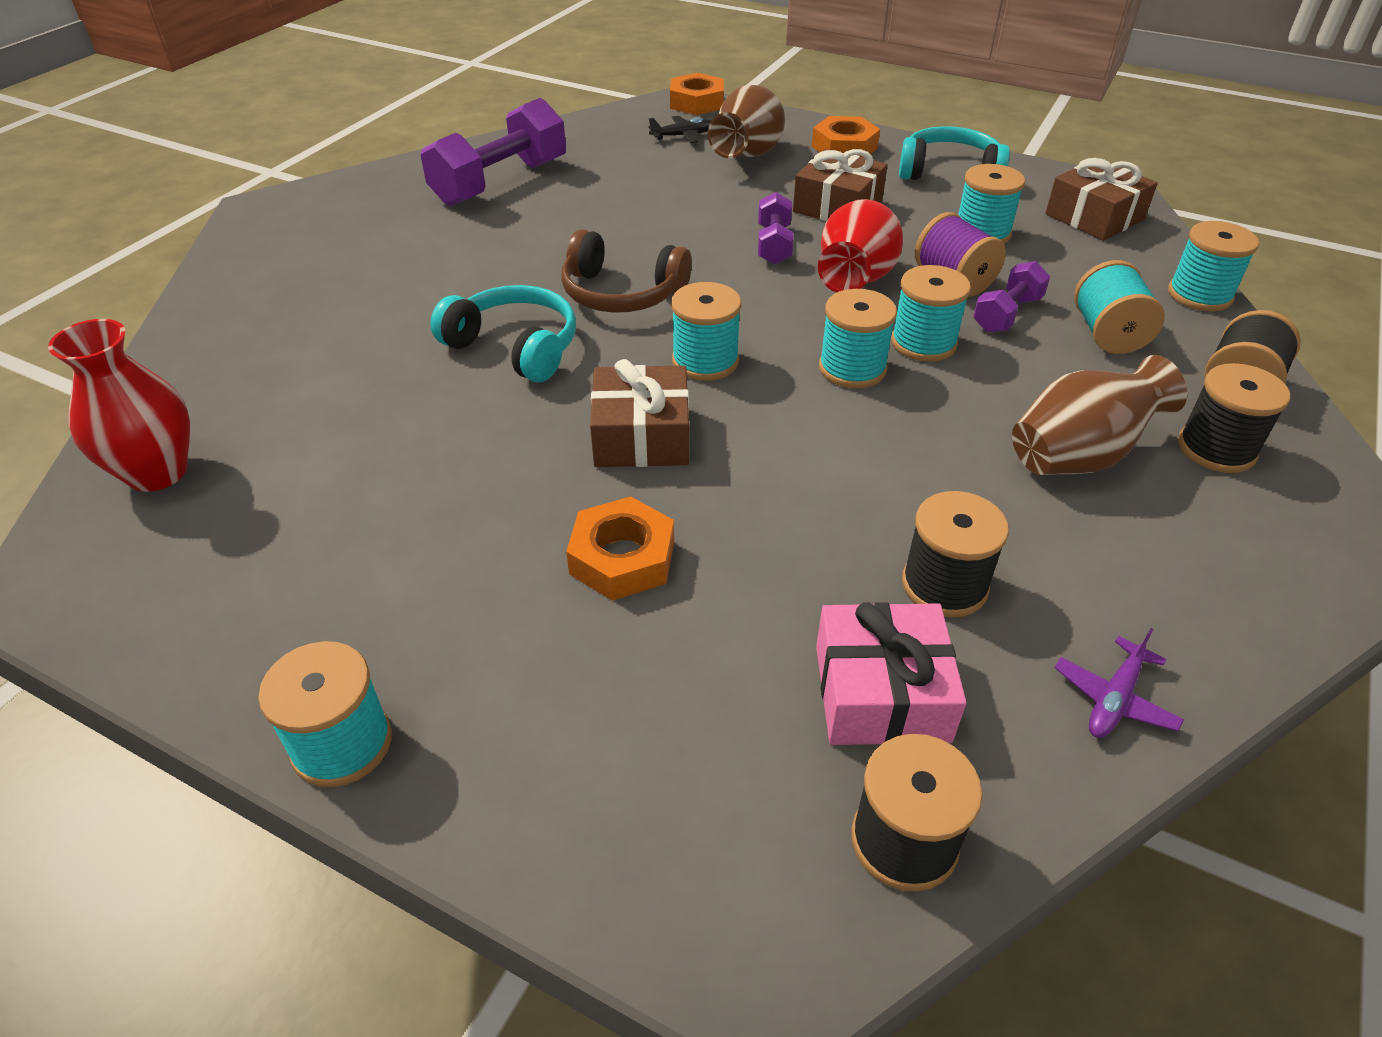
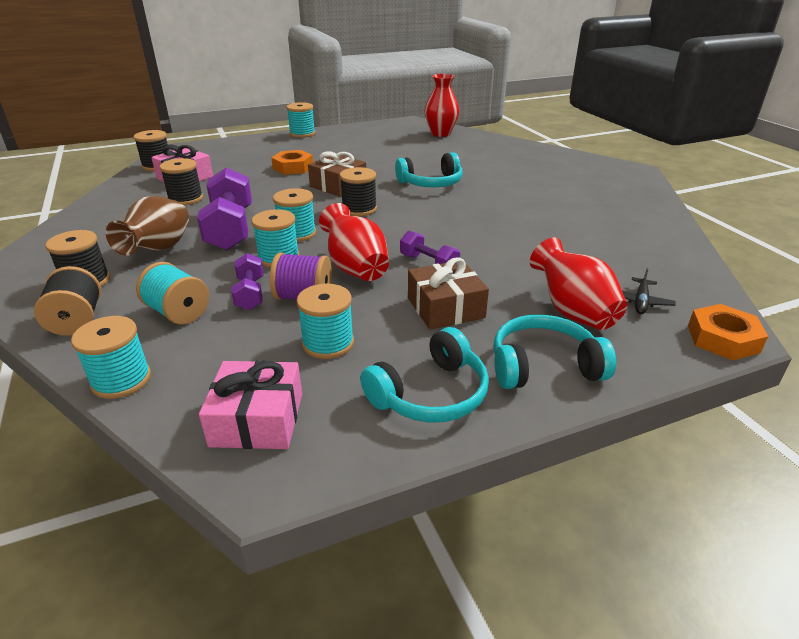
camera: 130 degrees right, 10 degrees down
(500, 183) = (611, 221): purple dumbbell -> purple dumbbell (230, 229)
(622, 293) = (440, 212): brown headphones -> none
(705, 361) = (359, 209): turquoise spool -> black spool
(747, 156) = (572, 312): brown vase -> red vase
(844, 147) = (543, 366): orange nut -> turquoise headphones
(1094, 217) = (257, 419): brown gift -> pink gift
(1114, 699) = (110, 200): purple plane -> none

